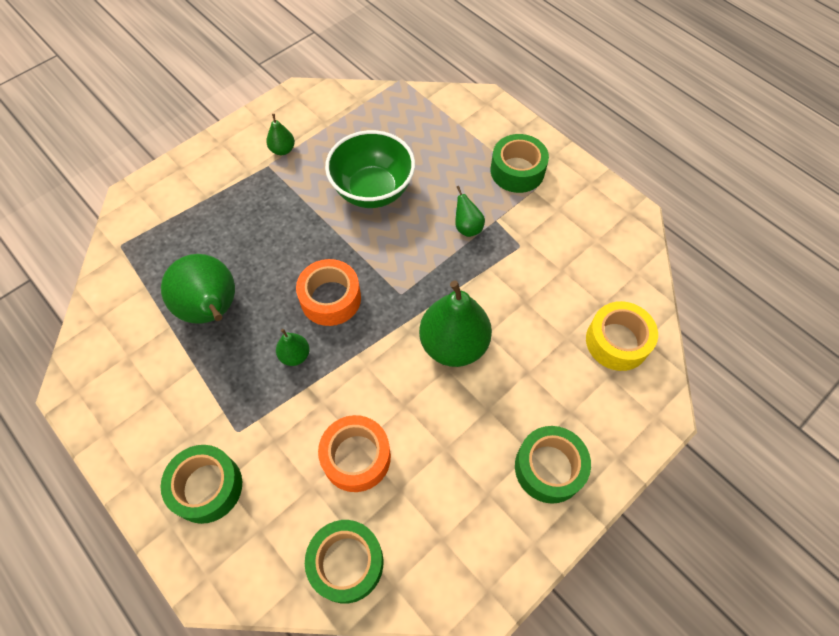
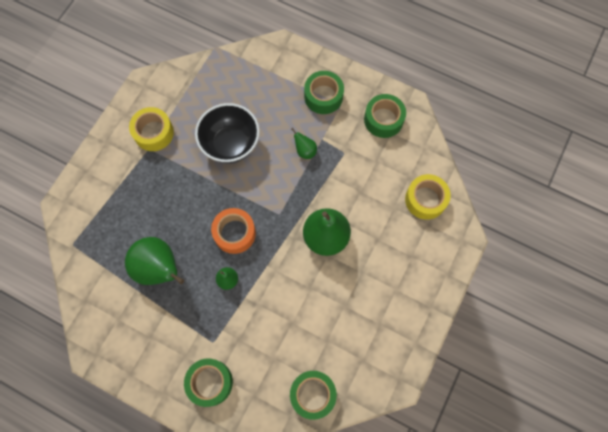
camera: 20 degrees left, 10 degrees up
(282, 150) = (153, 133): green pear -> yellow tape
(356, 457) = (293, 331): orange tape -> none
(372, 190) = (230, 144): green bowl -> black bowl
(549, 468) = (409, 295): green tape -> green tape (383, 119)

